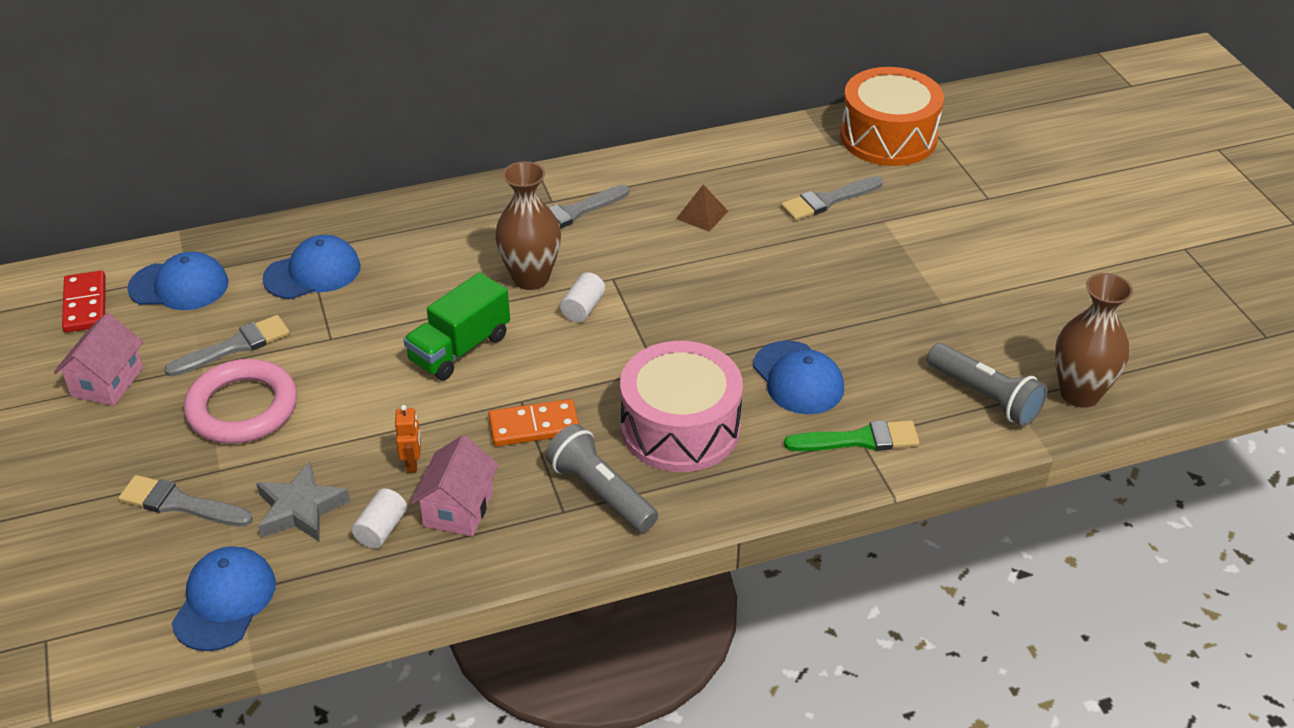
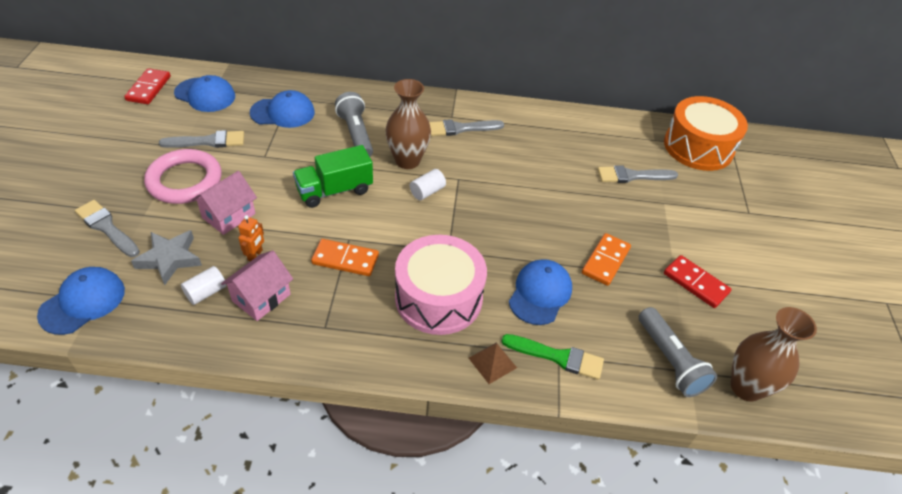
camera: 20 degrees right, 5 degrees up
(107, 382) = (125, 137): pink house -> pink house (229, 216)
(601, 492) = (357, 324): grey flashlight -> grey flashlight (356, 134)
(702, 215) = (541, 157): brown pyramid -> brown pyramid (492, 363)
(798, 378) = (540, 293): blue cap -> blue cap turned 150 degrees counterclockwise
(853, 313) = (605, 261): none -> orange domino
(969, 301) = (695, 283): none -> red domino

